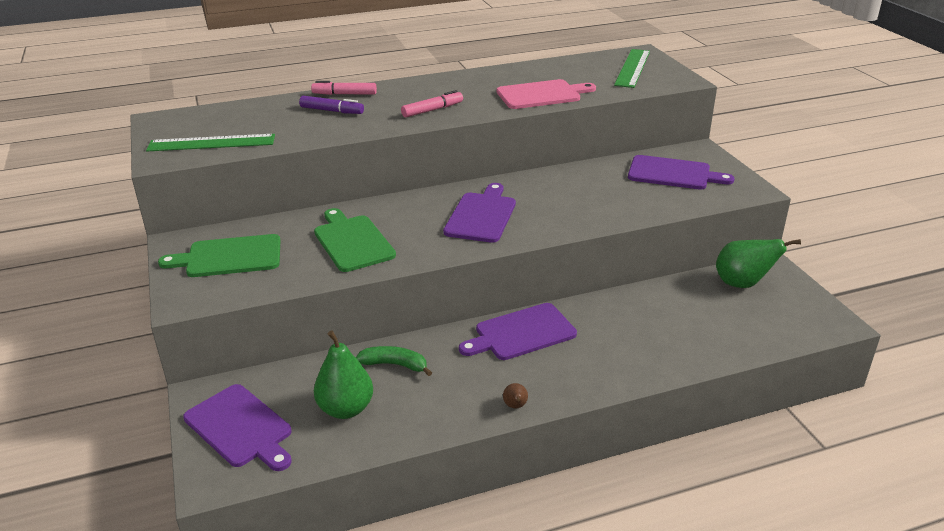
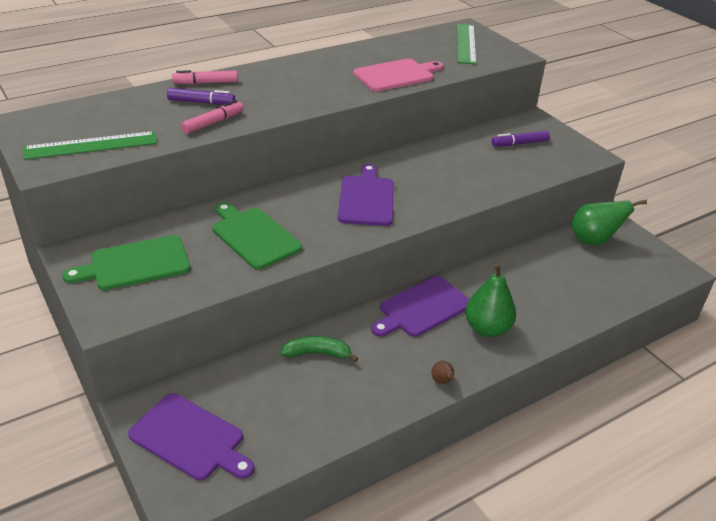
camera: 15 degrees left, 5 degrees up
(346, 409) = (287, 405): green pear -> green pear (487, 328)
(432, 110) = (300, 96): pink marker -> pink marker (213, 123)
(673, 173) = (520, 143): purple cutting board -> purple marker

